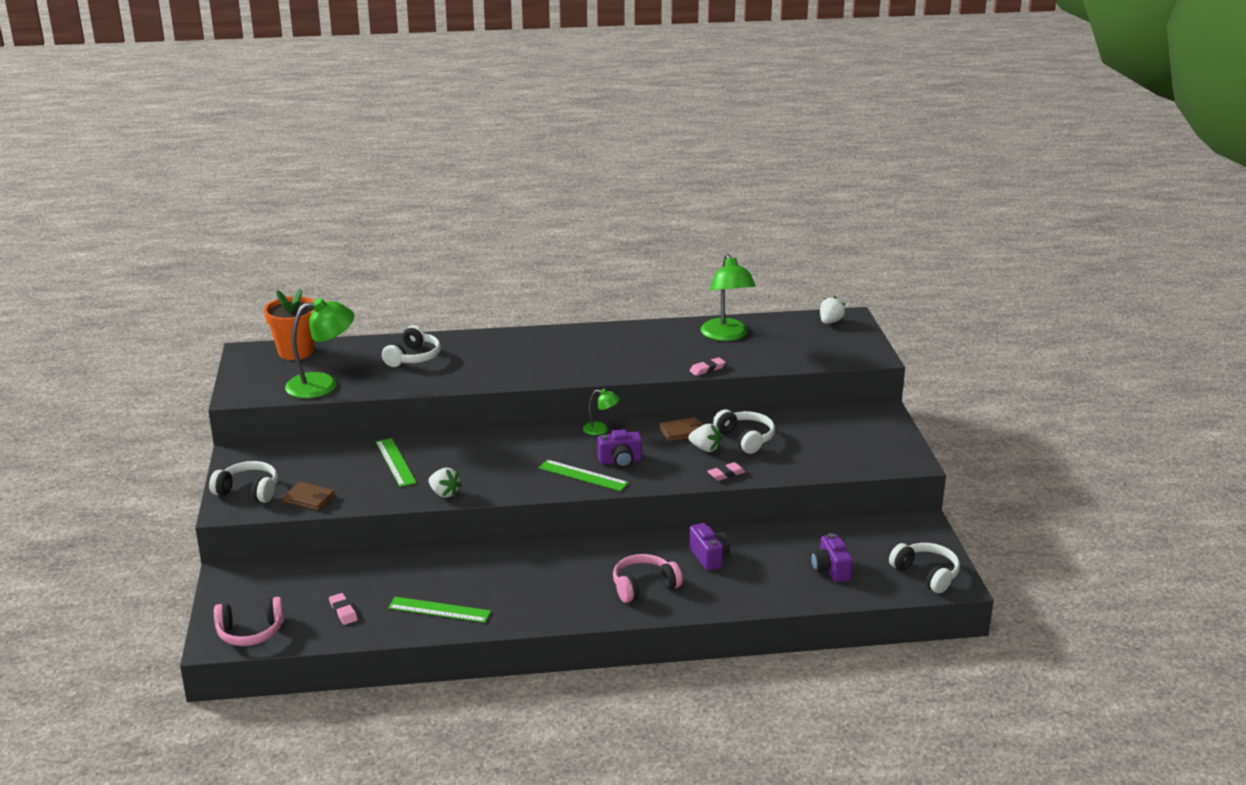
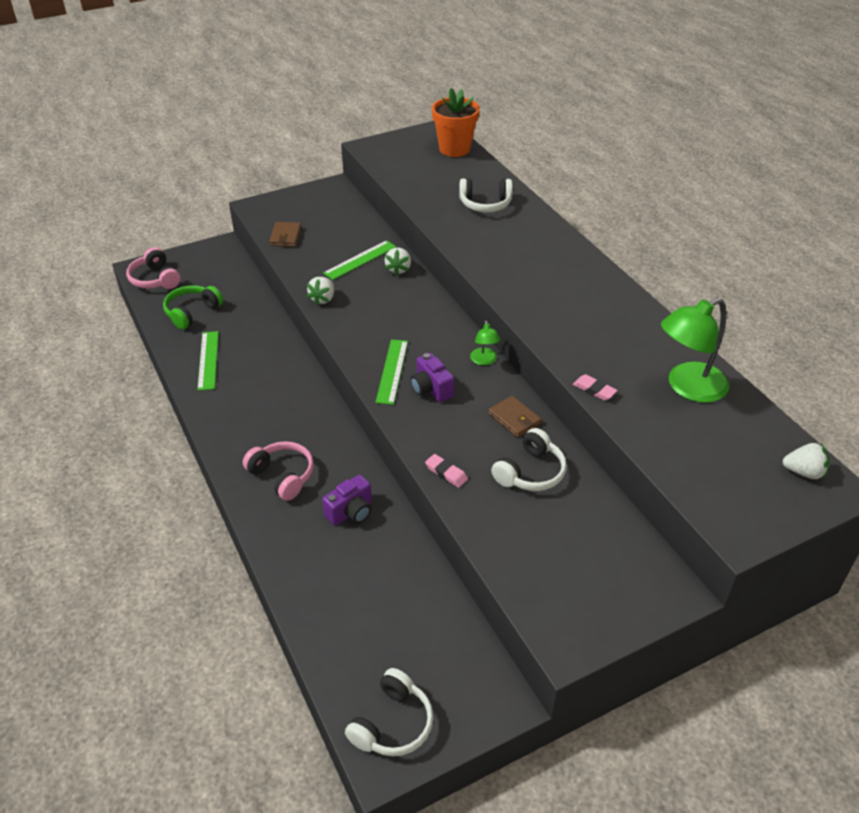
camera: 70 degrees right, 15 degrees up
(248, 491) = (285, 207): white headphones -> none
(322, 384) = (408, 176): green lamp -> none
(343, 611) = (192, 312): pink eraser -> green headphones
(705, 448) = (490, 444): white strawberry -> white strawberry (398, 269)
(830, 570) = (366, 622): purple camera -> none

